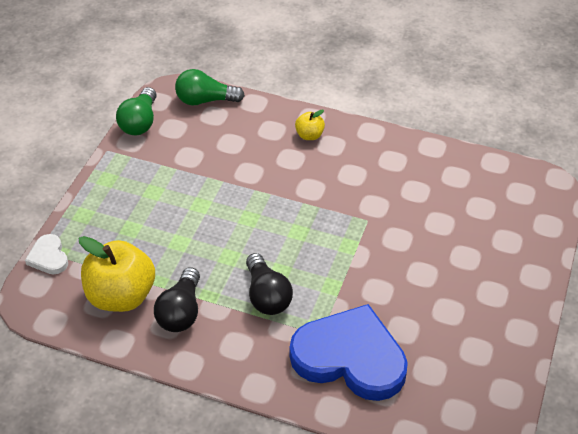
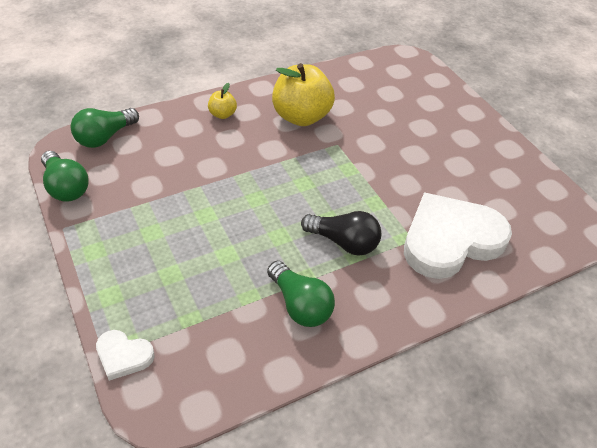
camera: 50 degrees left, 0 degrees up
(121, 296) = (235, 333): yellow apple -> yellow apple (301, 117)
(181, 311) = (300, 304): black light bulb -> green light bulb
(350, 357) = (450, 239): blue heart -> white heart

